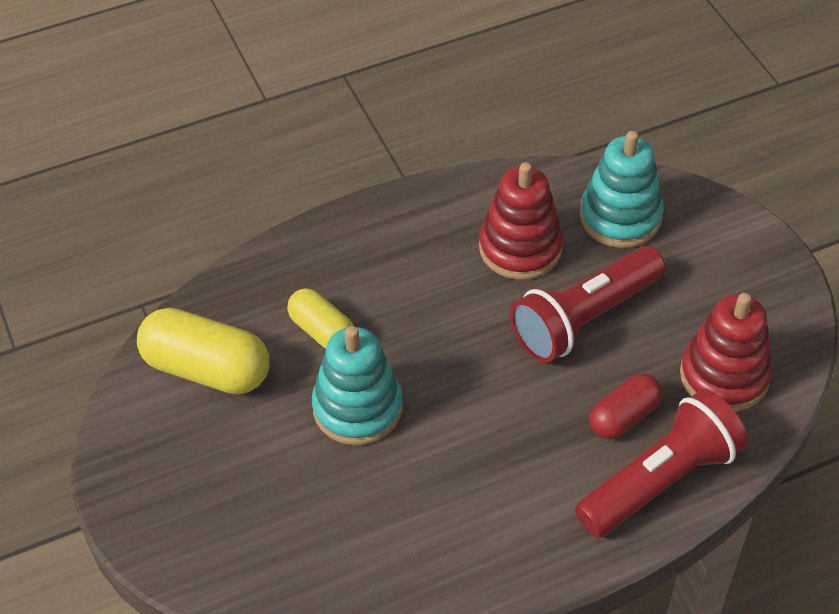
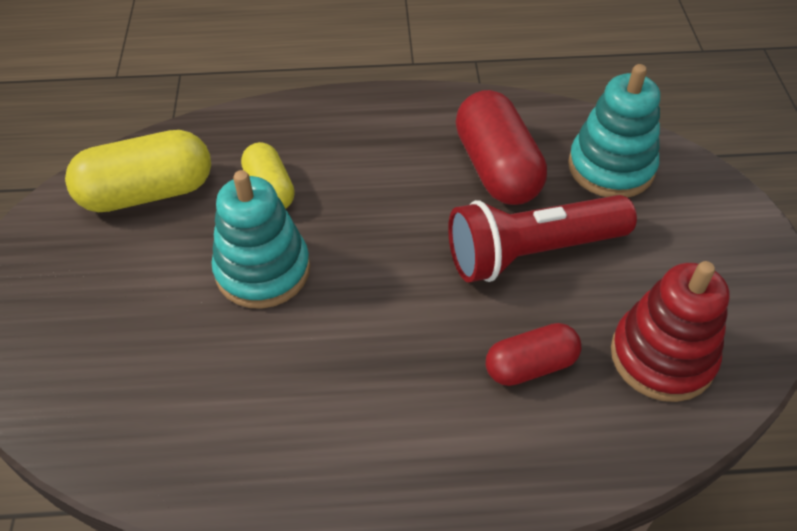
camera: 20 degrees right, 0 degrees up
(207, 369) = (148, 192): yellow capsule -> yellow capsule turned 60 degrees counterclockwise
(520, 248) = (497, 168): red stacking toy -> red capsule
(660, 480) = (542, 450): red flashlight -> none

